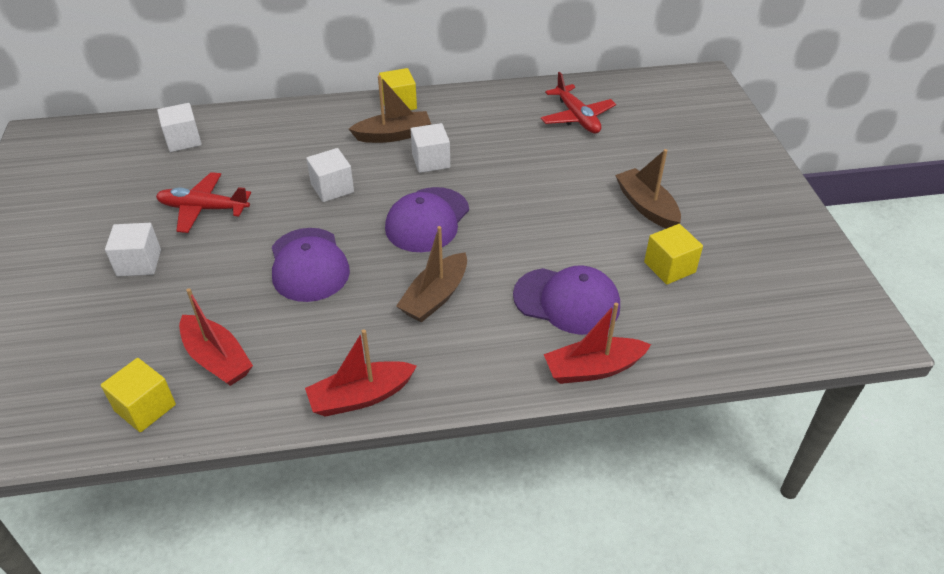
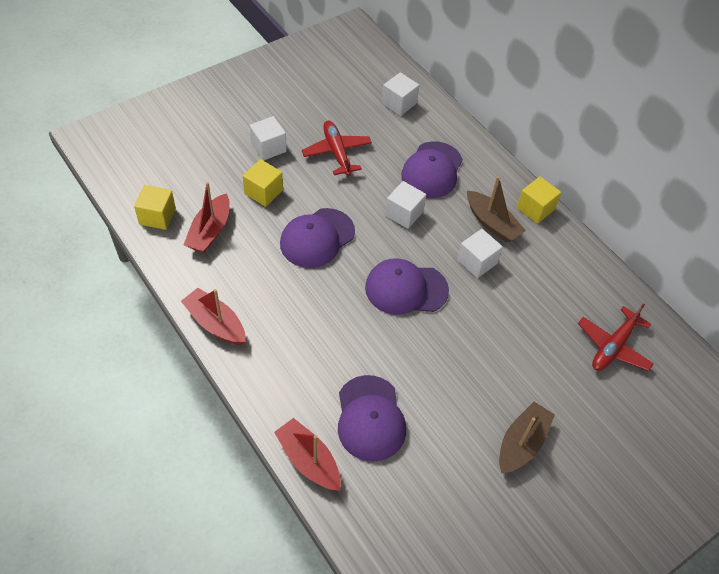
camera: 60 degrees right, 10 degrees up
(294, 149) = (432, 170): none -> purple cap
(435, 297) = (328, 328): brown boat -> none
(669, 267) = (453, 484): yellow cube -> yellow cube (263, 192)

